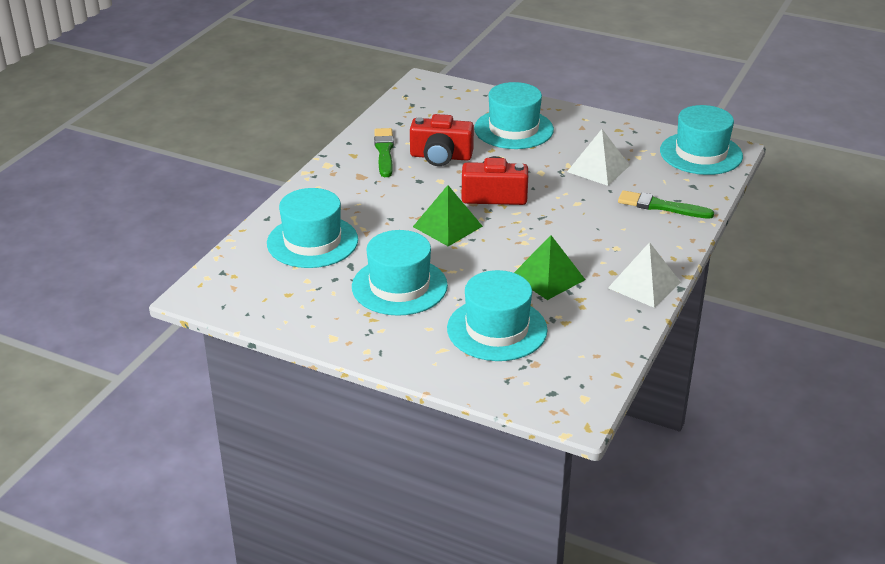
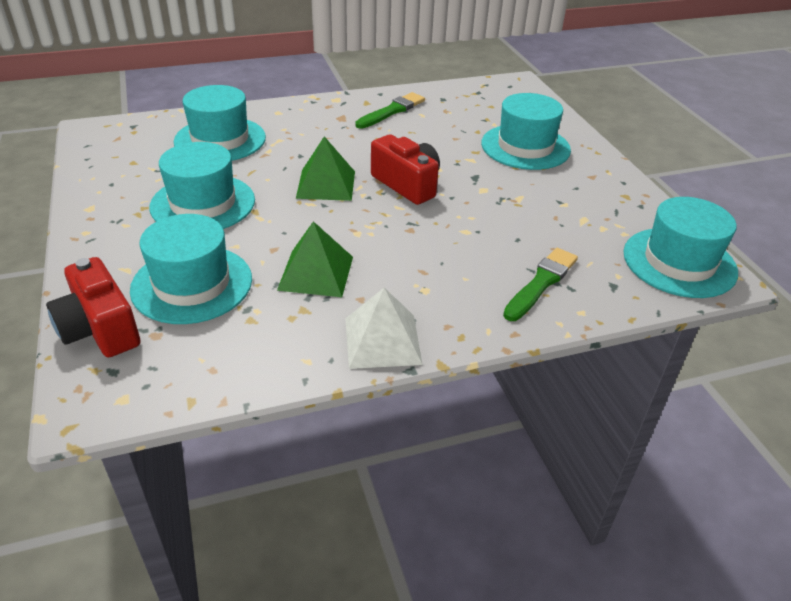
camera: 45 degrees right, 5 degrees up
(441, 156) = (425, 135): red camera -> red camera (100, 329)
(598, 168) = (542, 215): white pyramid -> none
(661, 206) = (541, 283): green brush -> green brush turned 60 degrees clockwise

